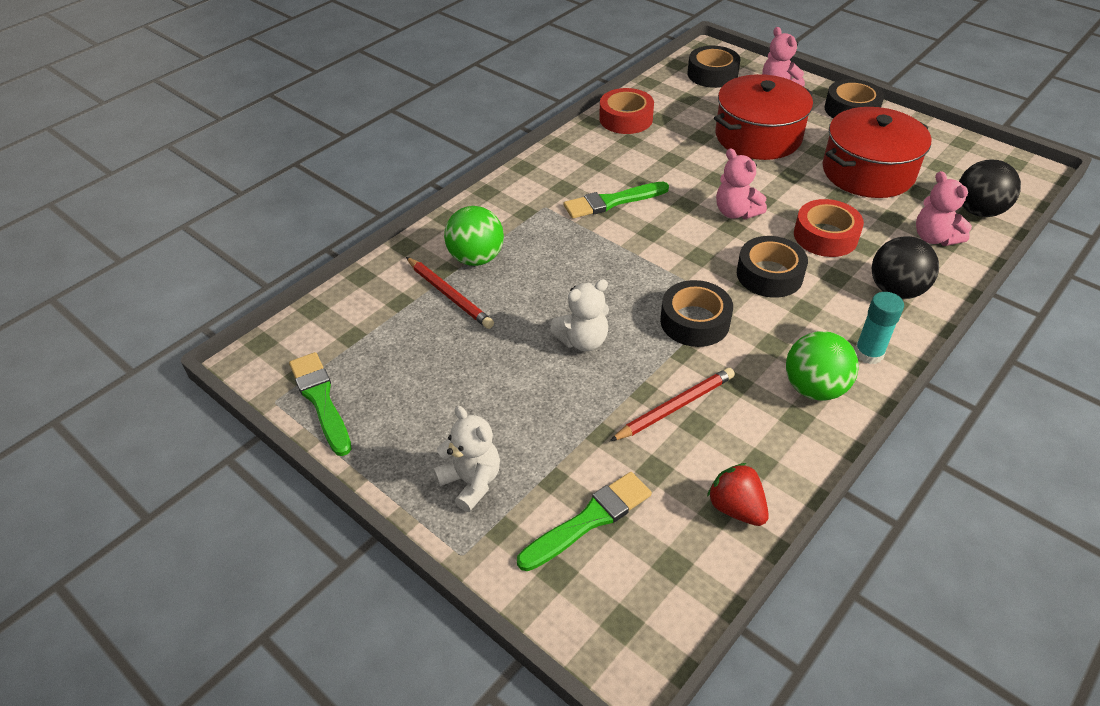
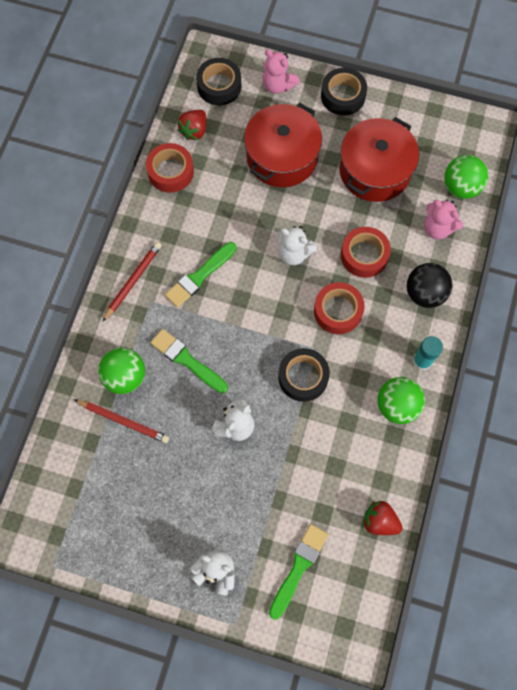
camera: 25 degrees left, 25 degrees up
(321, 400) = (84, 551): green brush -> green brush (187, 360)
(668, 97) = (194, 131): none -> red strawberry
(675, 407) = (317, 458): red pencil -> red pencil (133, 281)
(736, 212) = (294, 253): pink teddy bear -> white teddy bear
(769, 275) = (338, 311): black tape -> red tape
(978, 211) = (461, 187): black ball -> green ball

